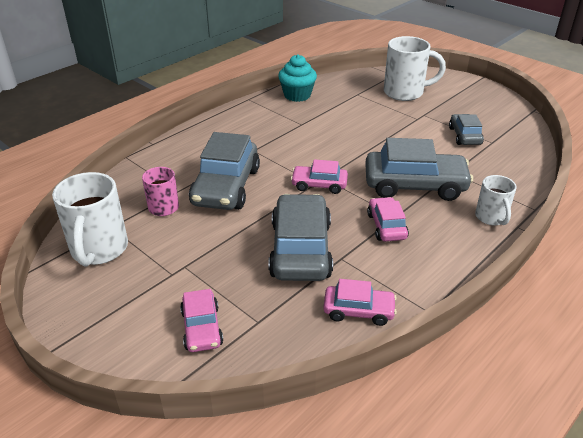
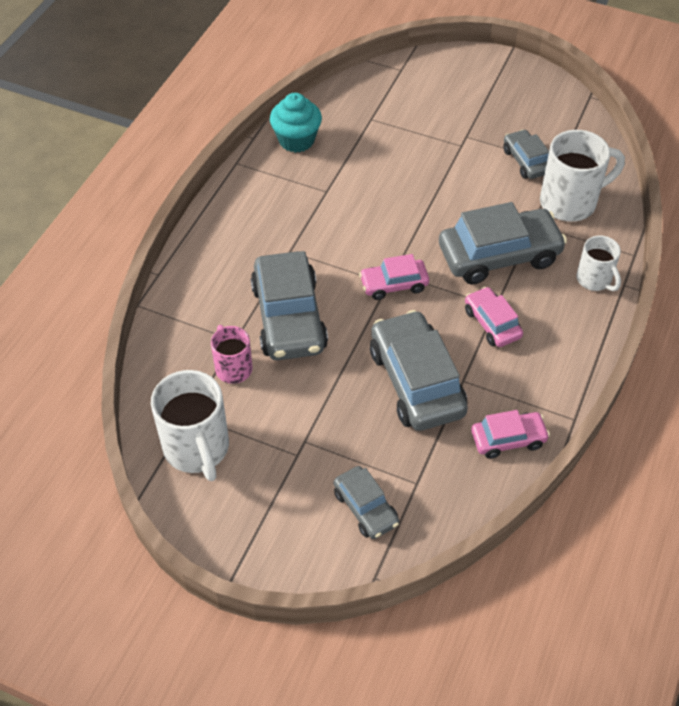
camera: 20 degrees left, 15 degrees up
(202, 328) = (366, 508): pink car -> grey car
(405, 92) = (429, 101): white mug -> white mug (570, 202)

